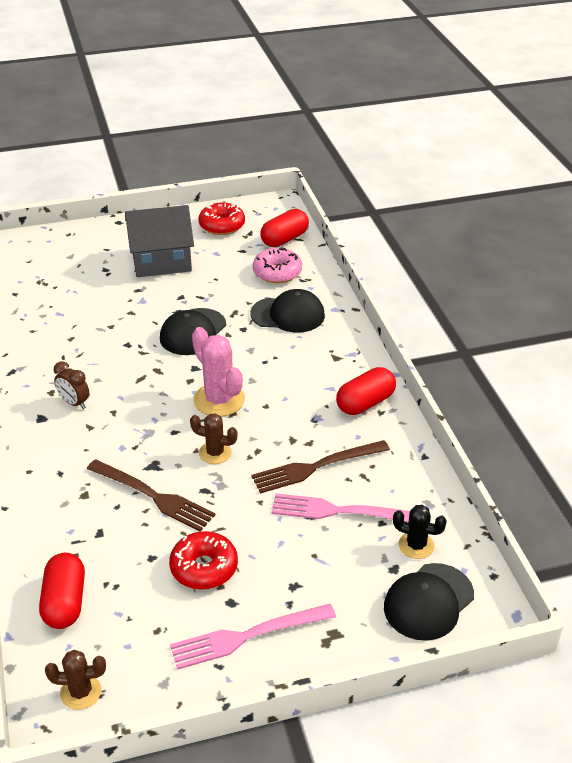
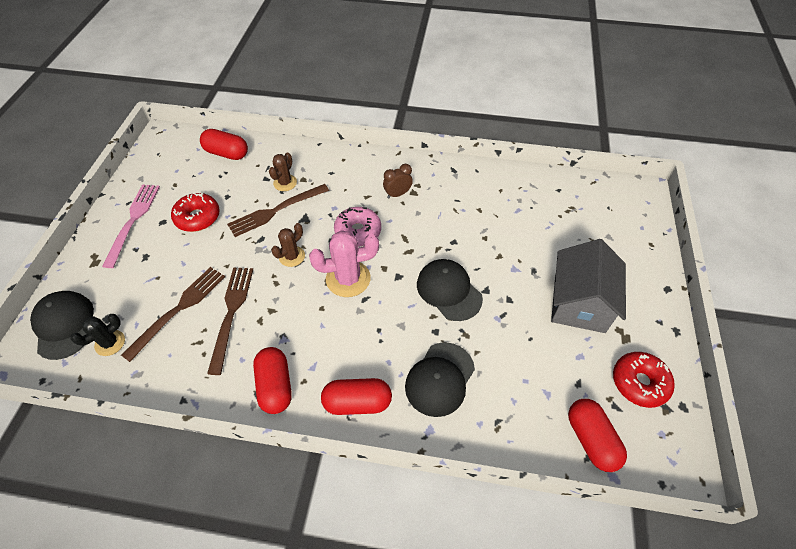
camera: 115 degrees right, 15 degrees up
(81, 692) = (166, 147): brown cactus -> brown cactus (285, 183)
(277, 272) = (521, 401): pink donut -> pink donut (358, 231)
(339, 511) = (179, 308): pink fork -> brown fork
(342, 351) = (357, 402): none -> red capsule

